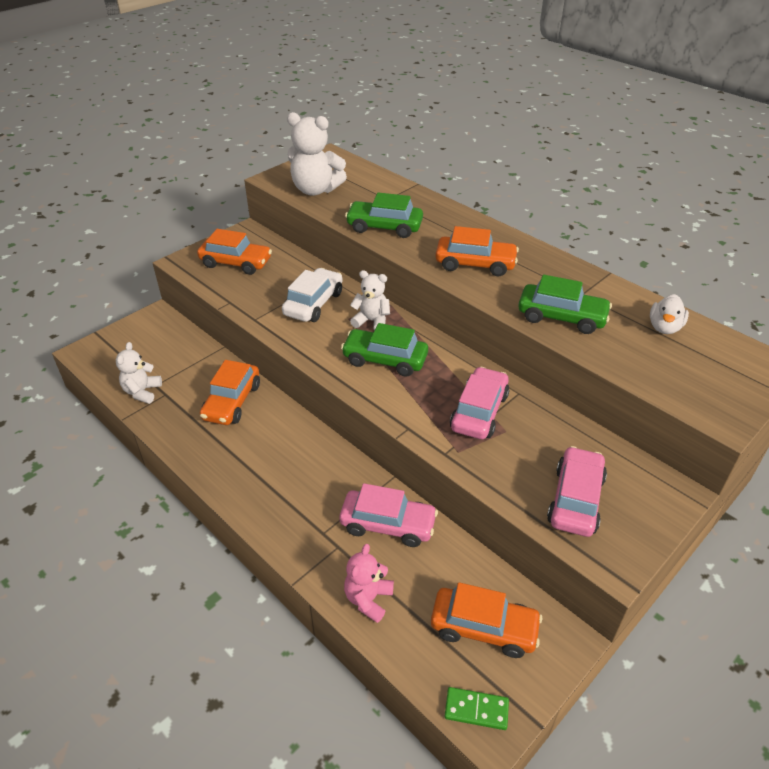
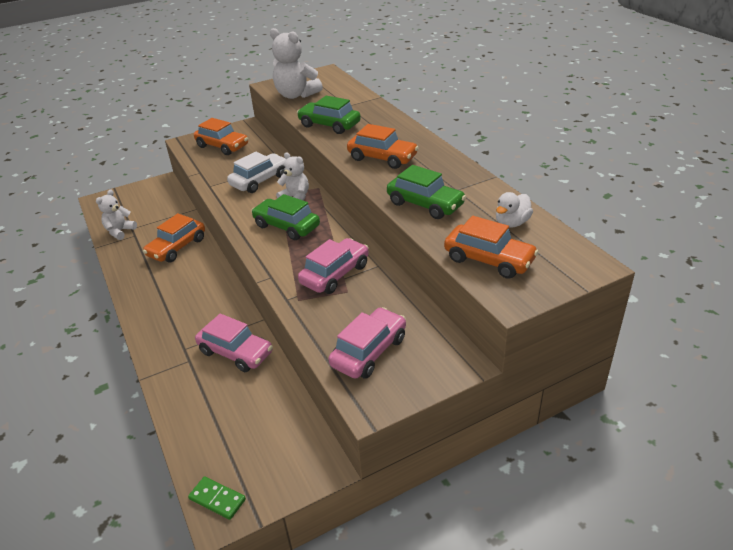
camera: 20 degrees right, 5 degrees down
(368, 599) = (187, 401): pink teddy bear -> none
(484, 628) = (261, 442): orange car -> orange car (489, 260)

